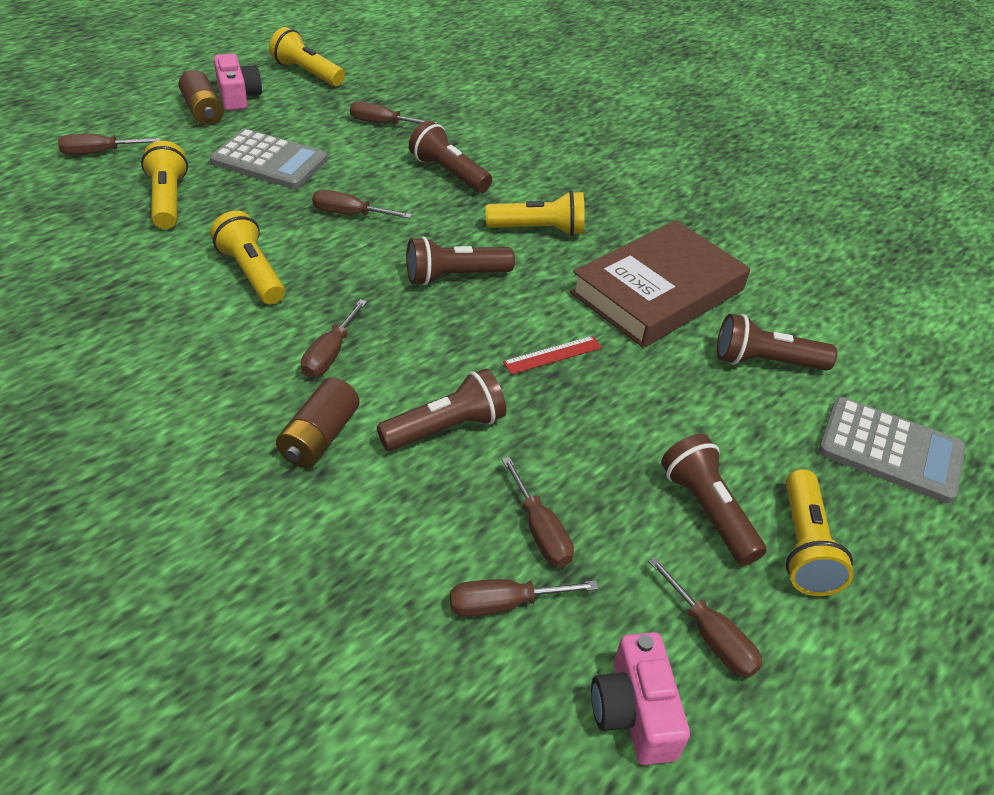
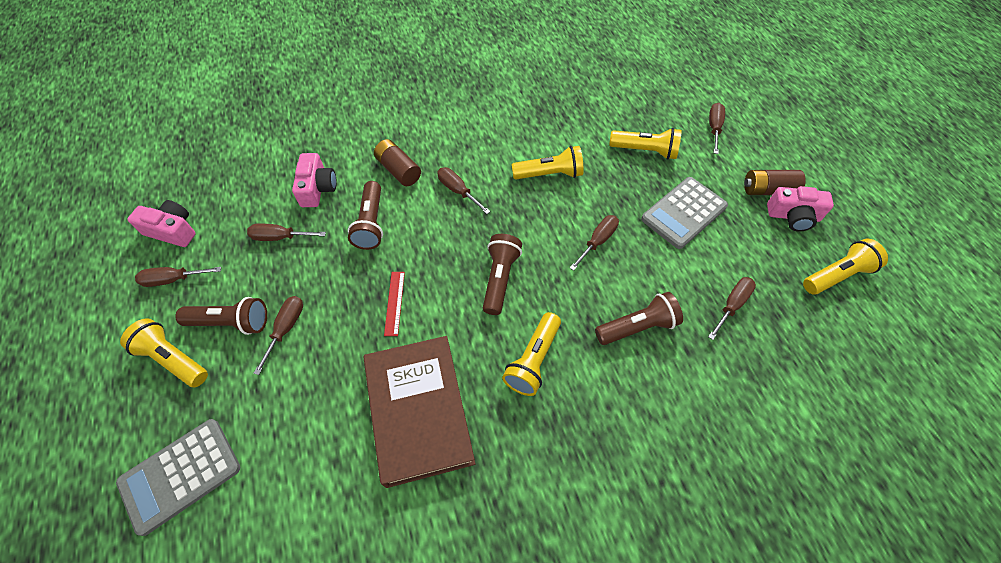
camera: 120 degrees right, 15 degrees up
(414, 530) = (317, 188): none -> pink camera
(504, 604) = (255, 206): brown screwdriver -> brown screwdriver (286, 328)
(765, 362) = (305, 445): brown flashlight -> none

